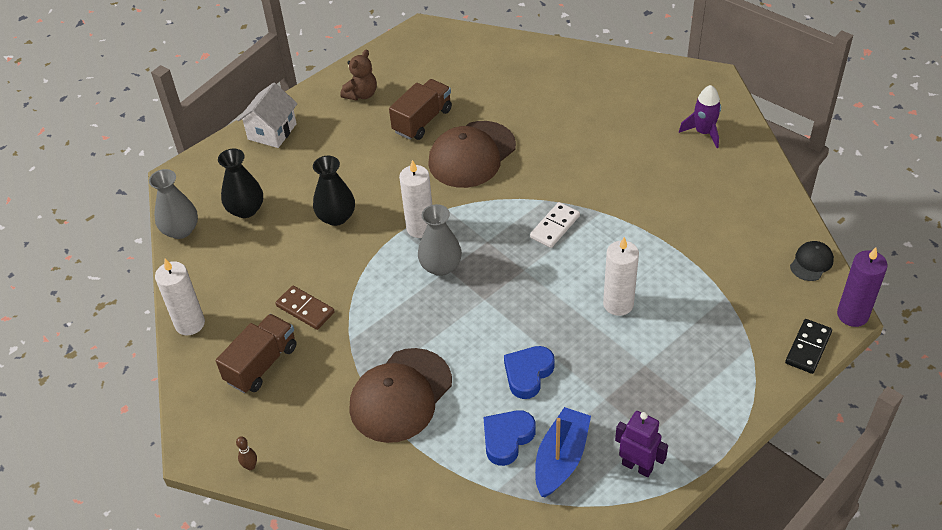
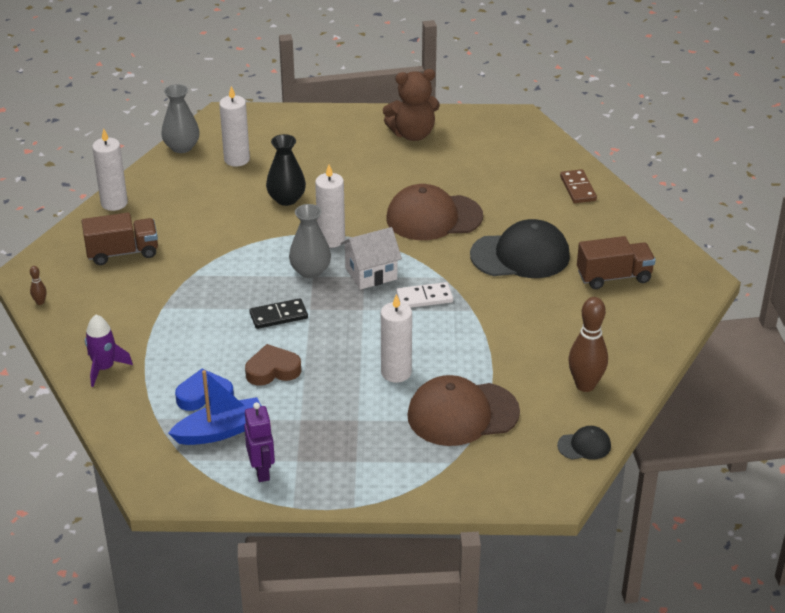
camera: 40 degrees right, 10 degrees down
(246, 209) = (237, 159): black vase -> white candle
(272, 131) = (319, 123): white house -> white house (371, 273)
(305, 309) = (190, 239): brown domino -> brown domino (578, 188)
(361, 94) = (412, 134): brown teddy bear -> brown teddy bear, size x1.52
(401, 395) = (177, 326): brown cap -> brown cap (462, 414)
(422, 121) = (431, 175): brown truck -> brown truck (614, 277)
(528, 374) = (272, 370): blue heart -> brown heart
(574, 143) = (520, 255): none -> black cap
(703, 132) = (635, 310): purple rocket -> purple rocket (104, 368)
(750, 215) = (585, 385): none -> brown bowling pin
(808, 348) = (492, 493): black domino -> black domino (278, 316)
(852, 315) = (562, 499): purple candle -> none

